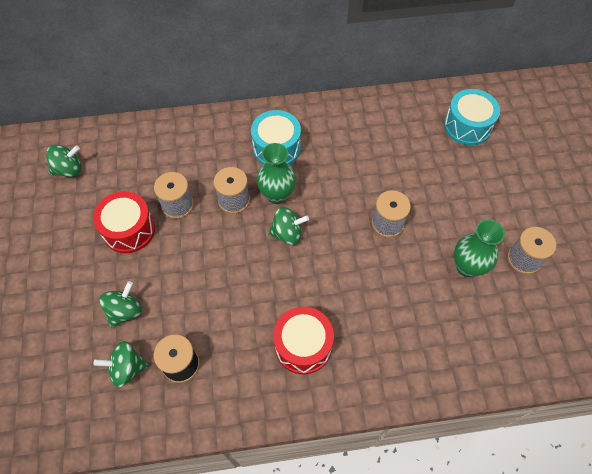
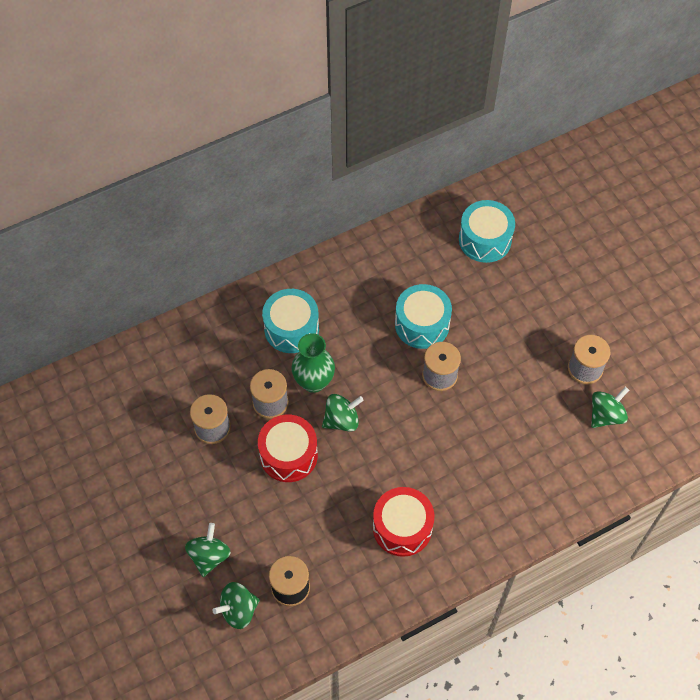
camera: 20 degrees left, 0 degrees up
(69, 169) = (72, 427): green spinning top -> green spinning top (606, 415)
(129, 230) = (172, 471): red drum -> red drum (288, 455)
(388, 177) = (422, 324): none -> turquoise drum
(467, 267) = (533, 395): green vase -> none

